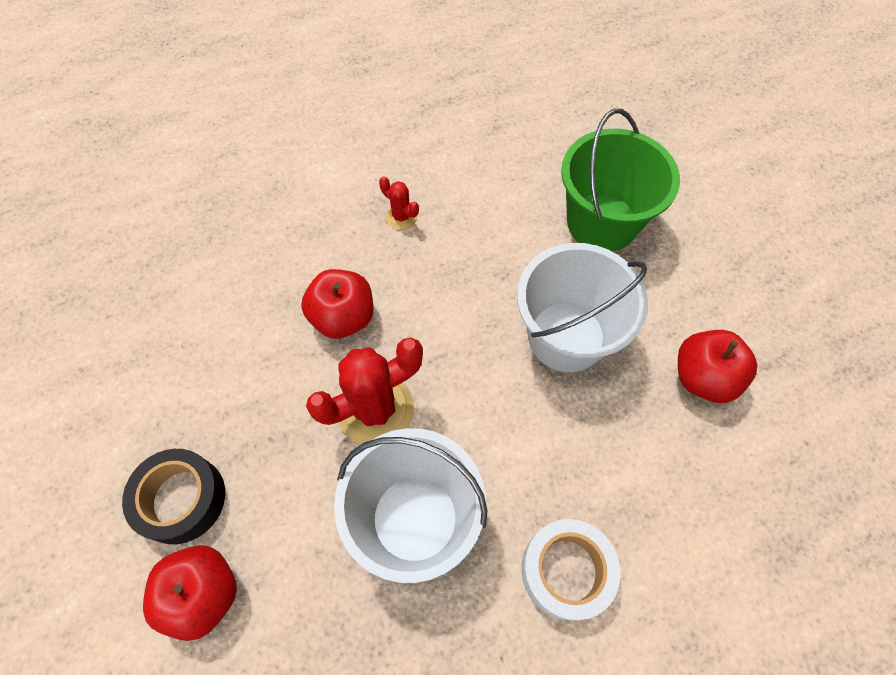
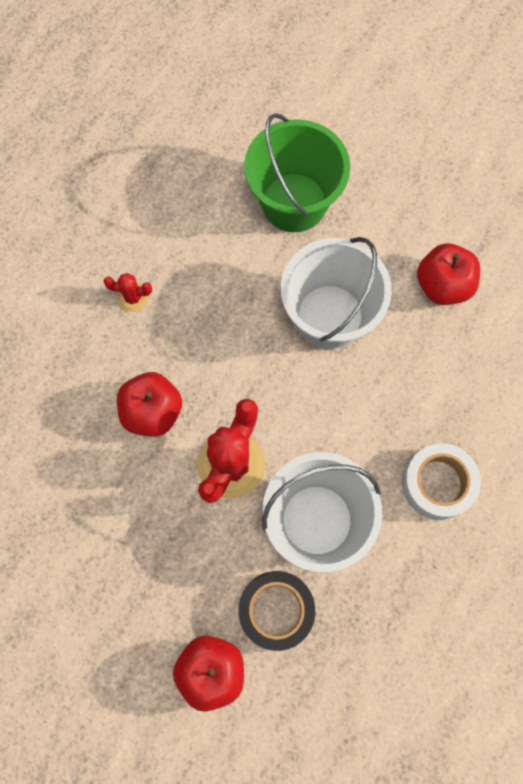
camera: 35 degrees left, 10 degrees up
(181, 499) = (142, 624): black tape -> black tape (276, 610)

